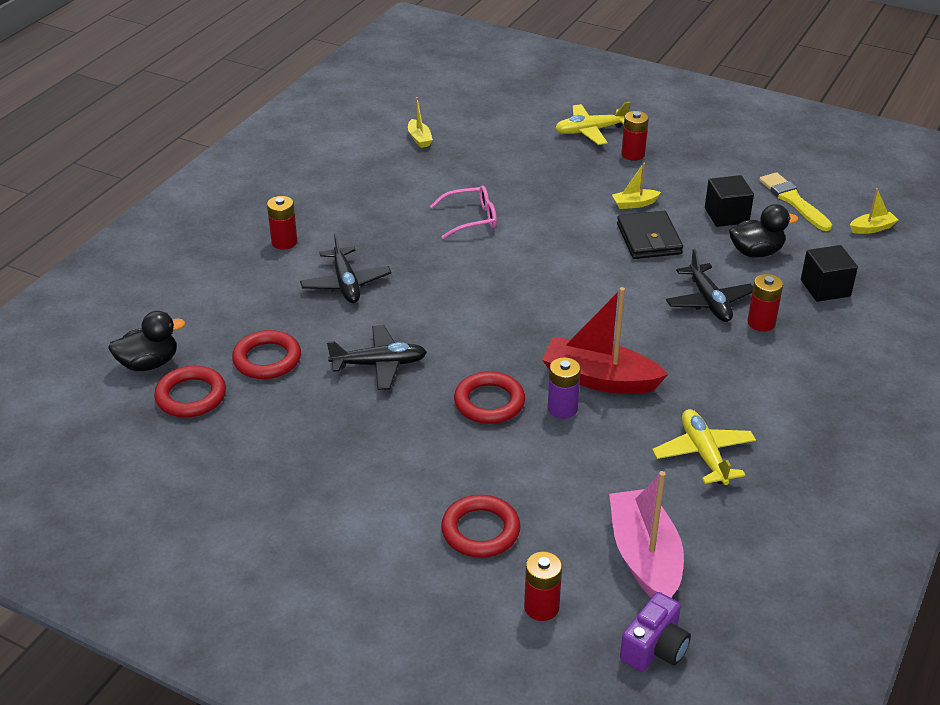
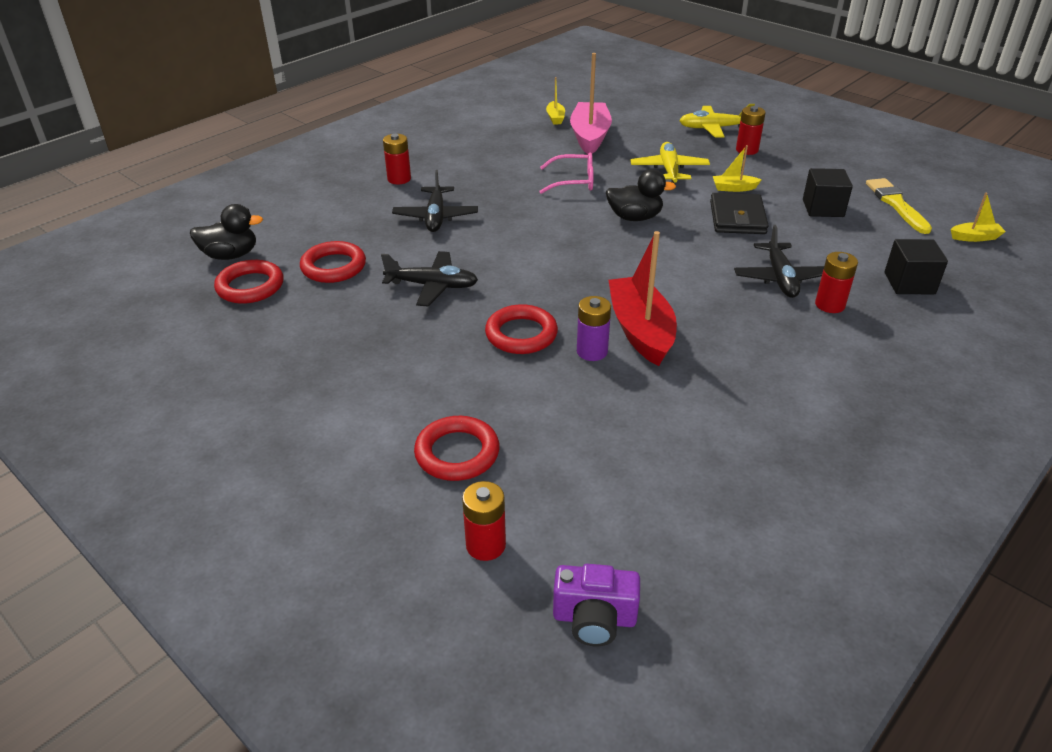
camera: 15 degrees right, 0 degrees up
(599, 379) = (641, 330): red boat -> red boat turned 45 degrees clockwise
(644, 557) = (621, 513): pink boat -> pink boat (590, 136)
(654, 648) = (594, 618): purple camera -> purple camera turned 45 degrees clockwise
(703, 454) = (725, 419): yellow plane -> yellow plane (669, 170)
(756, 252) = (844, 242): black duck -> black duck (635, 217)

